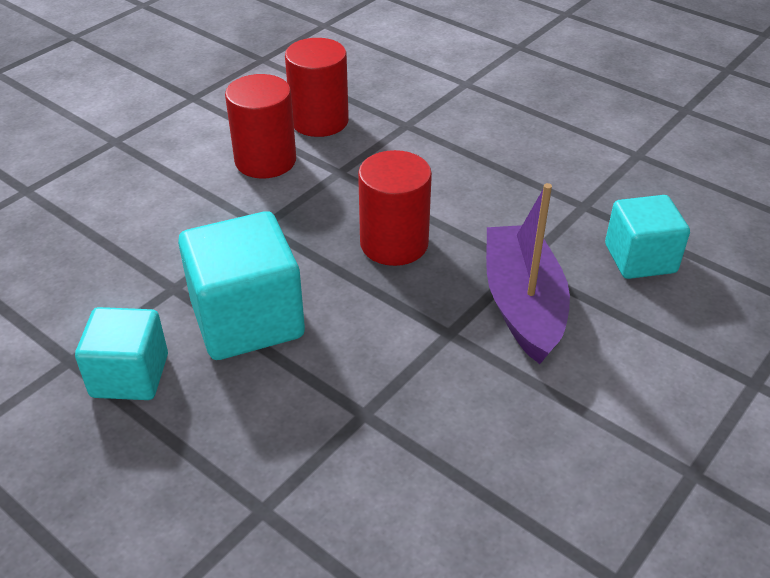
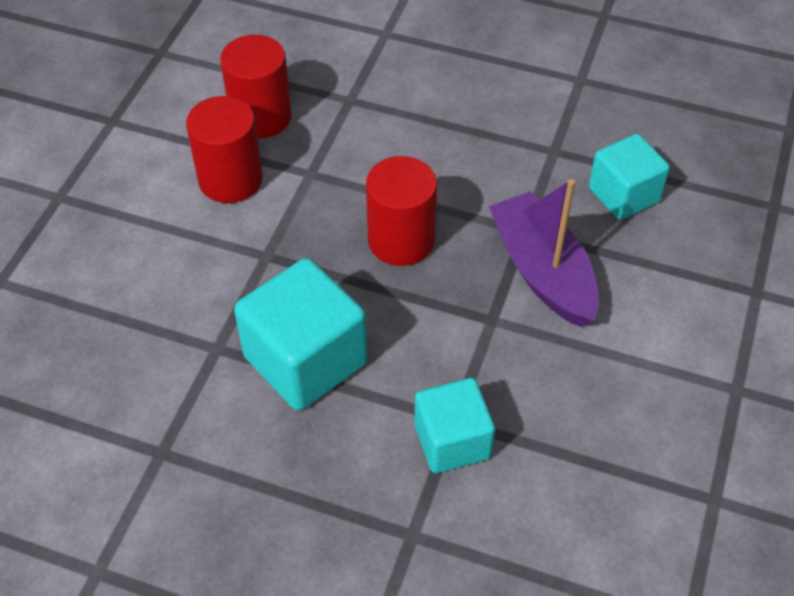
camera: 20 degrees left, 10 degrees up
(130, 375) = (227, 450): turquoise cube -> turquoise cube (452, 441)

